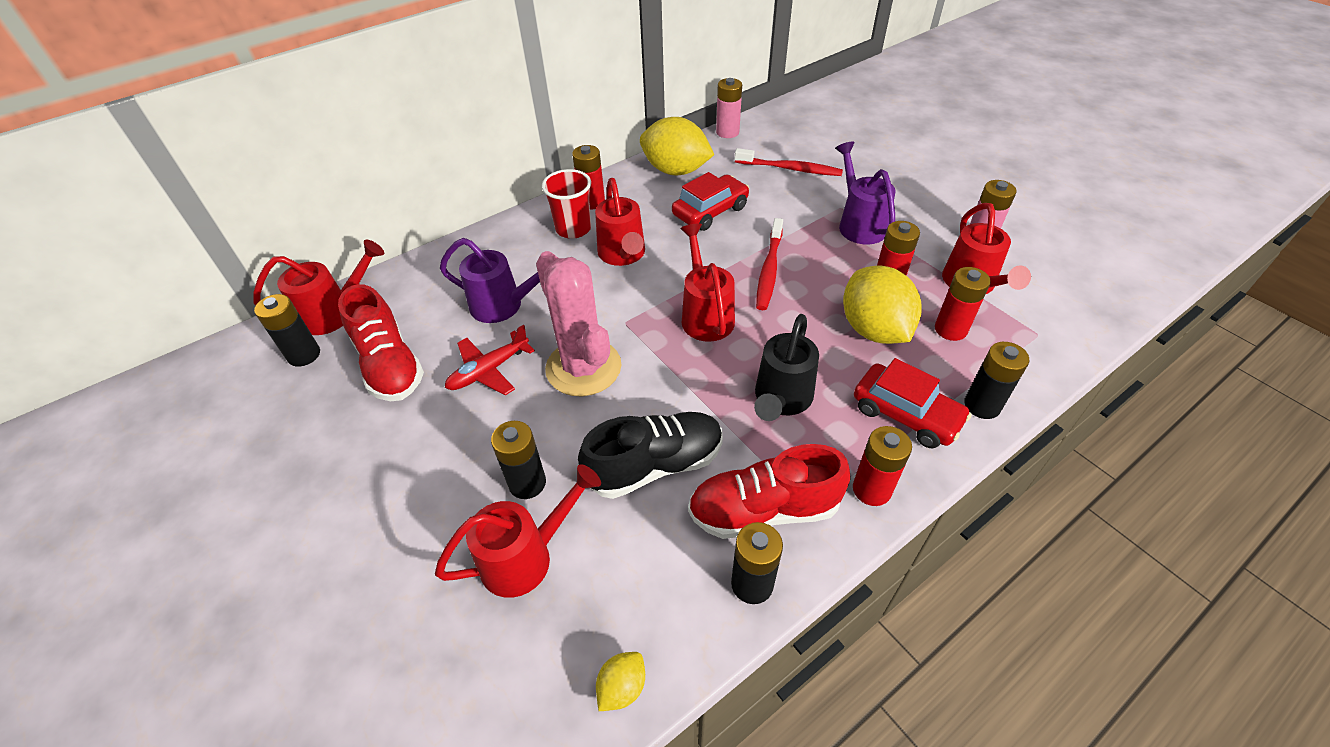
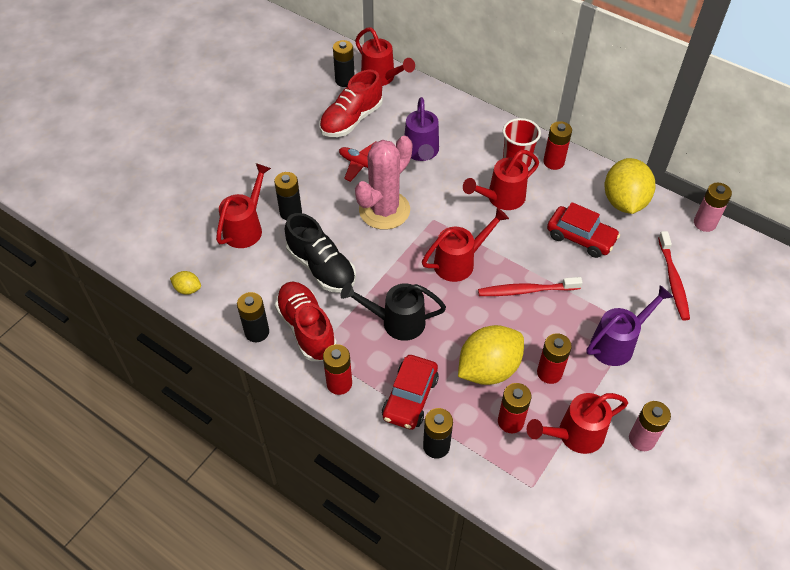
camera: 70 degrees right, 5 degrees up
(526, 557) = (246, 228): red watering can -> red watering can turned 105 degrees counterclockwise

